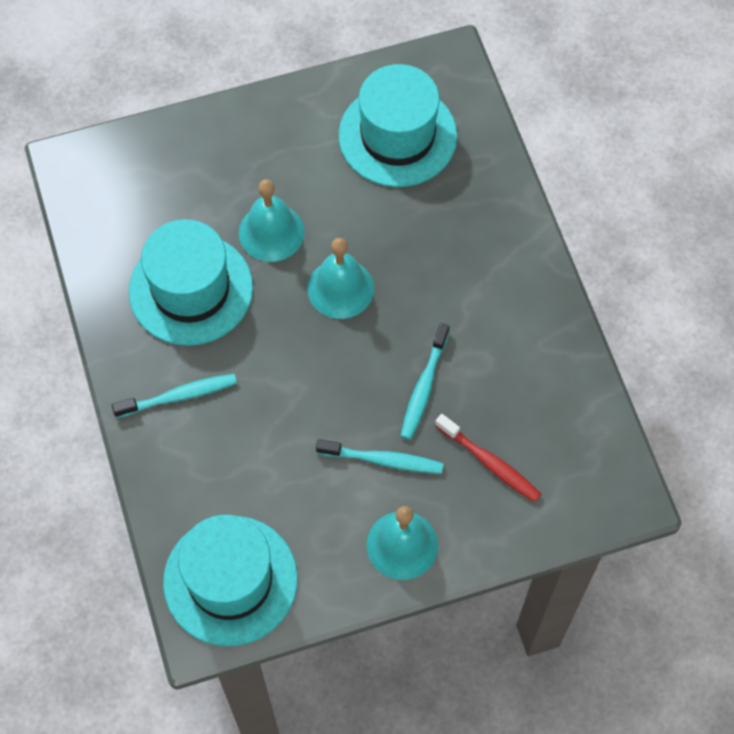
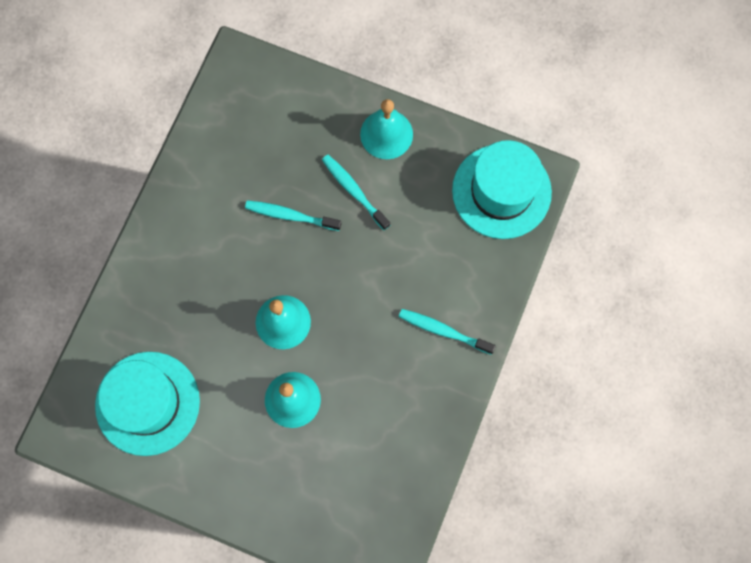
camera: 140 degrees left, 10 degrees up
(191, 289) = (378, 400): turquoise hat -> none
(423, 387) = (290, 215): turquoise toothbrush -> turquoise toothbrush turned 135 degrees counterclockwise
(490, 463) = (294, 140): red toothbrush -> none

